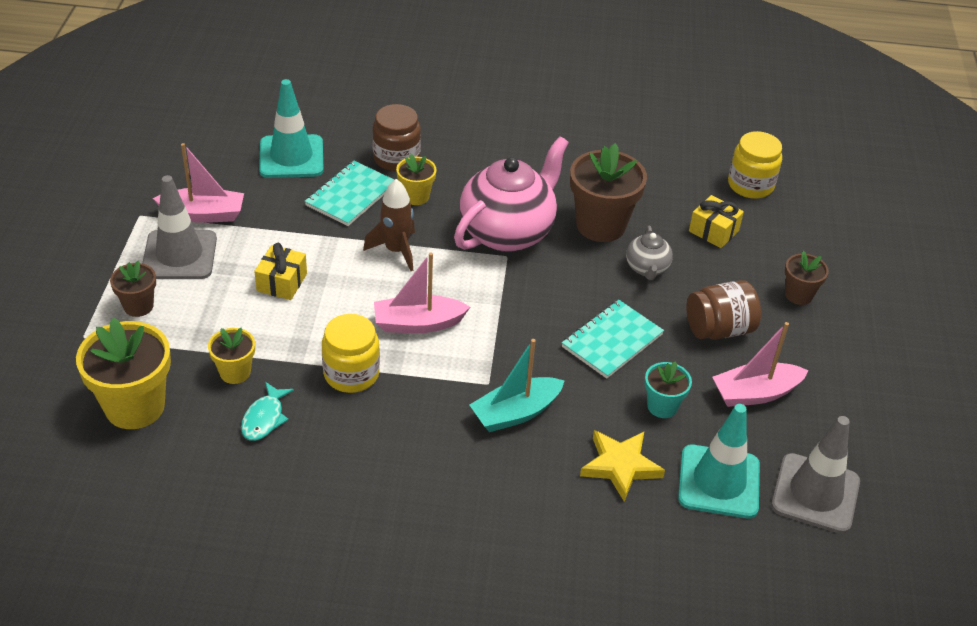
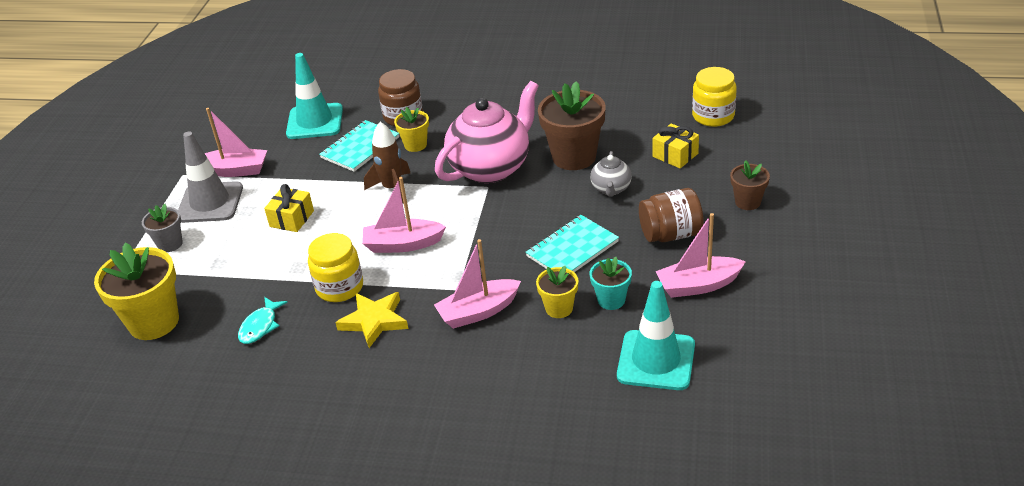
camera: 10 degrees right, 5 degrees down
(138, 306) = (170, 244): brown flower pot -> grey flower pot
(235, 372) = (241, 291): yellow flower pot -> yellow flower pot (559, 308)
(515, 413) = (478, 312): turquoise boat -> pink boat
(620, 466) = (567, 351): yellow star -> yellow star (374, 321)
(815, 493) = (745, 367): grey traffic cone -> none

